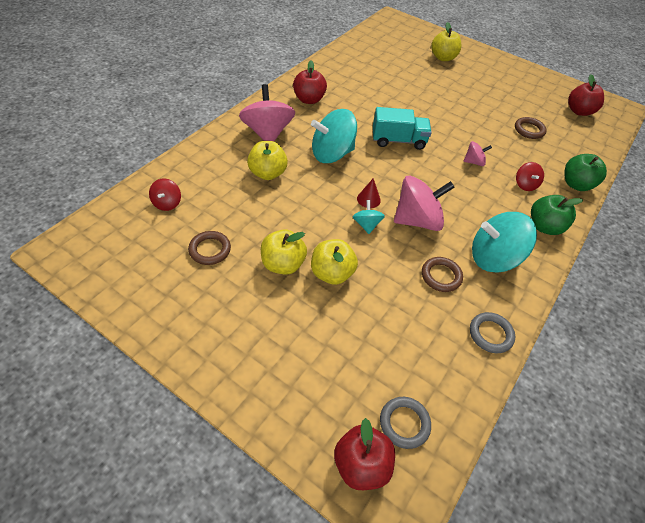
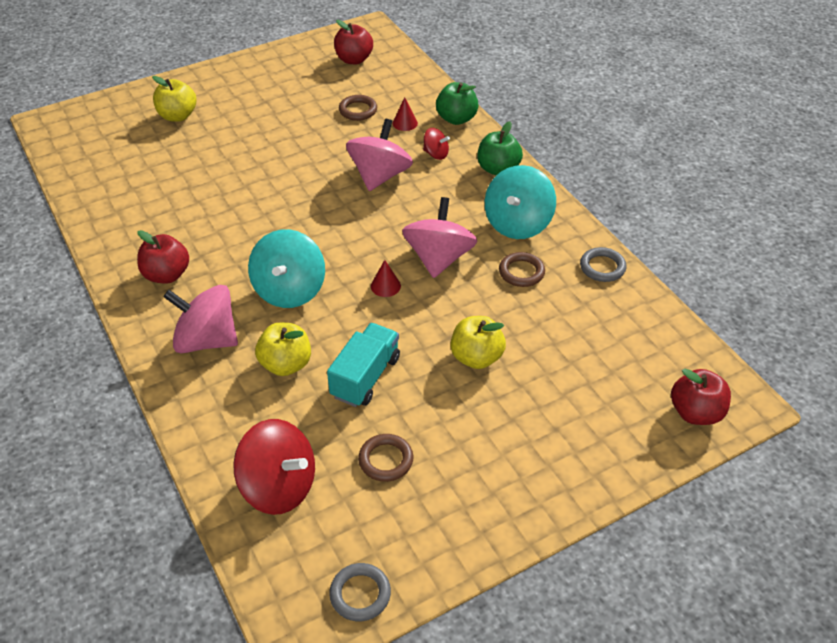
camera: 60 degrees left, 5 degrees down
(167, 203) = (279, 486): red spinning top -> red spinning top, size x2.01
(283, 264) = (443, 396): yellow apple -> none
(366, 225) = (423, 302): turquoise spinning top -> none
(398, 140) = (305, 221): turquoise truck -> turquoise truck (365, 377)
(404, 423) = (668, 367): grey ring -> grey ring (360, 594)
(474, 162) = (380, 176): pink spinning top -> pink spinning top, size x2.01
(541, 157) = (405, 123): none -> red cone

